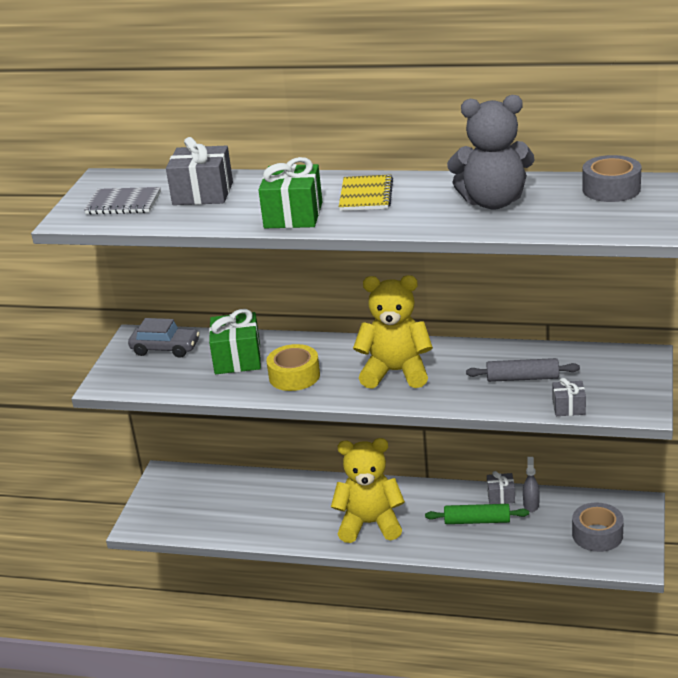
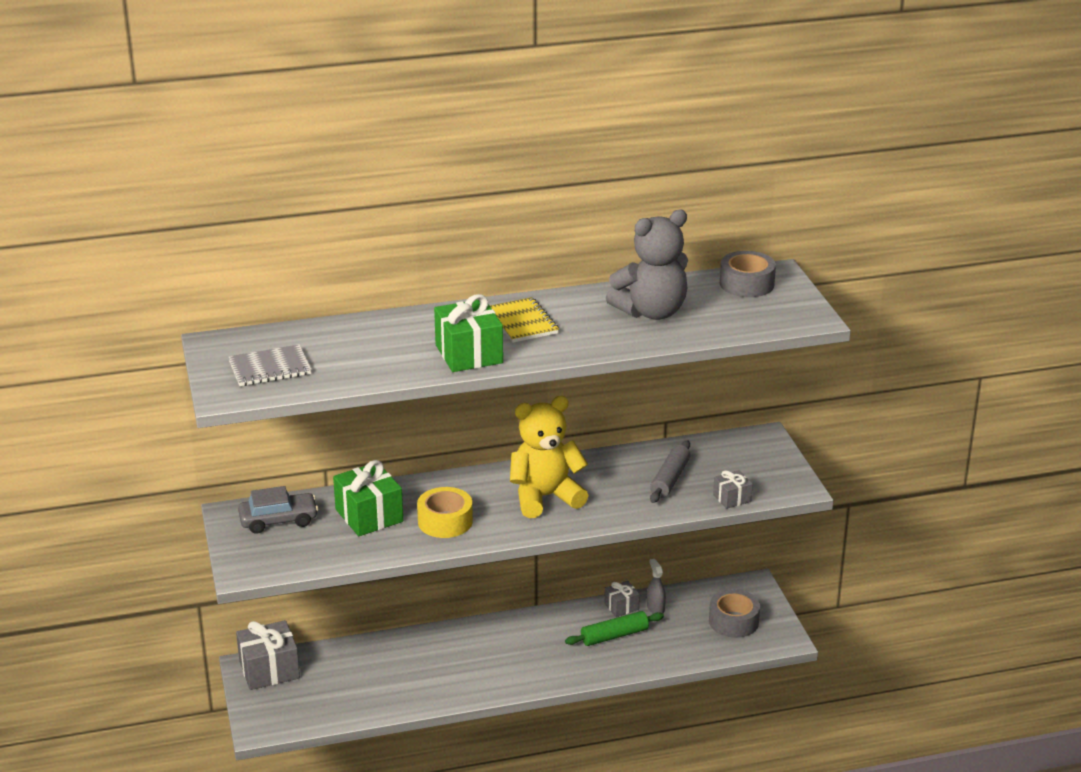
camera: 30 degrees left, 0 degrees up
(203, 193) = (348, 344): grey gift -> grey gift (269, 670)
(370, 524) = (511, 664): yellow teddy bear -> none
(522, 378) = (670, 479): grey rolling pin -> grey rolling pin turned 45 degrees counterclockwise

